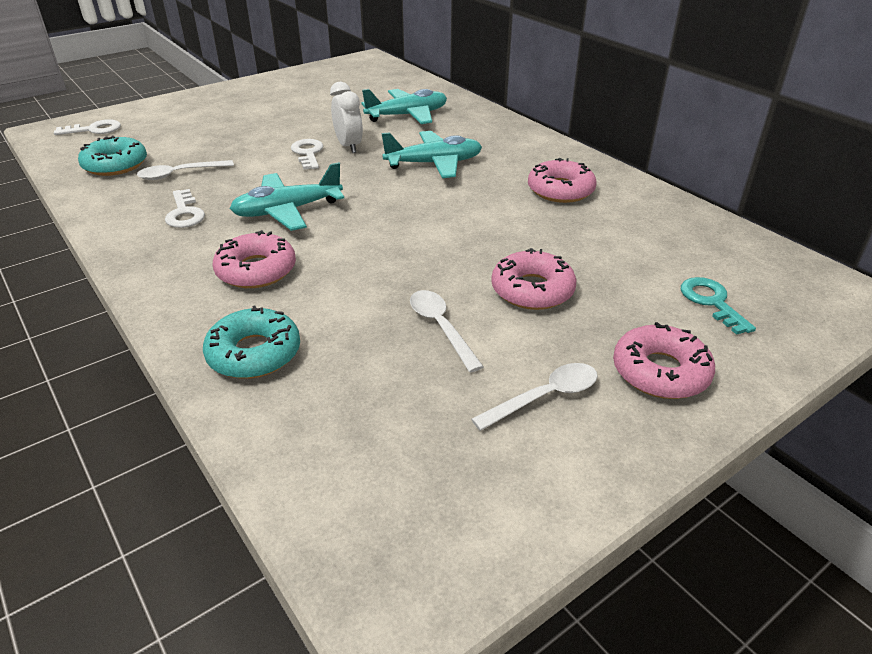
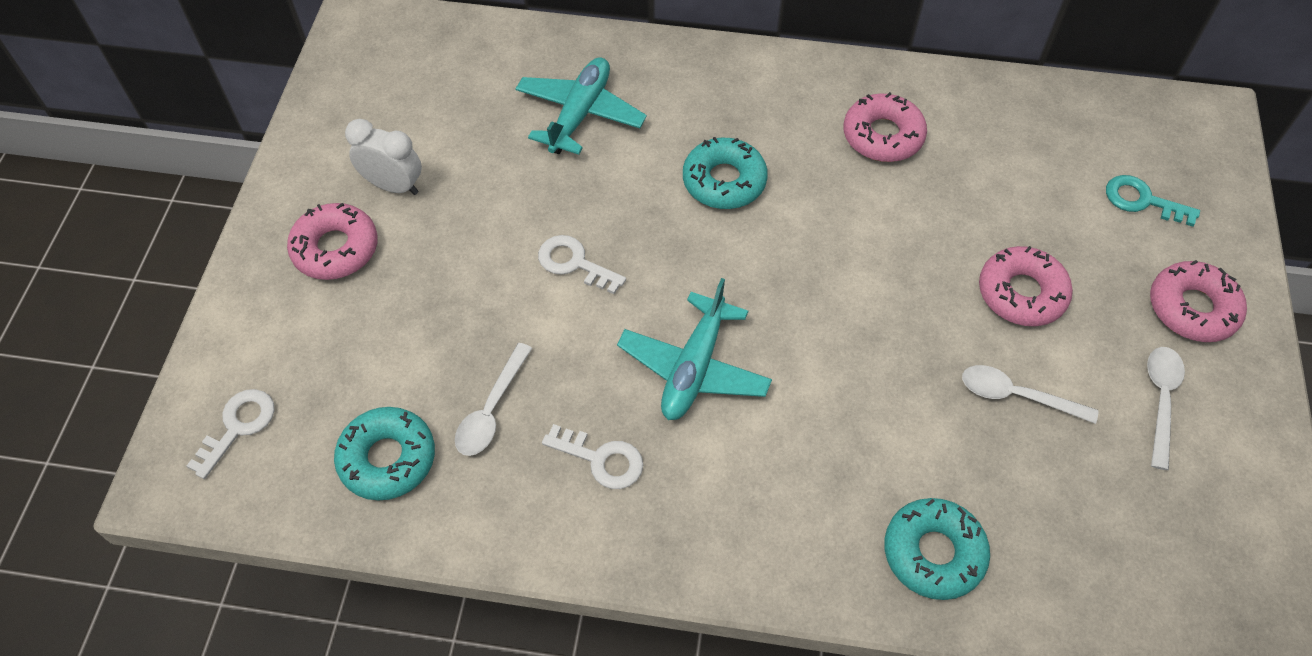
camera: 45 degrees left, 20 degrees up
(256, 270) = (791, 467): pink donut -> pink donut (335, 249)
(349, 146) = (599, 217): white clock -> white clock (393, 186)
(434, 164) = (724, 181): turquoise plane -> turquoise donut

